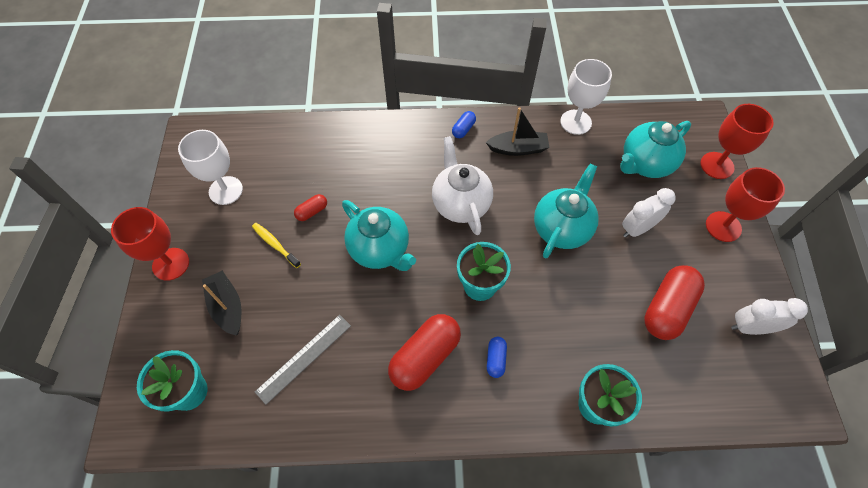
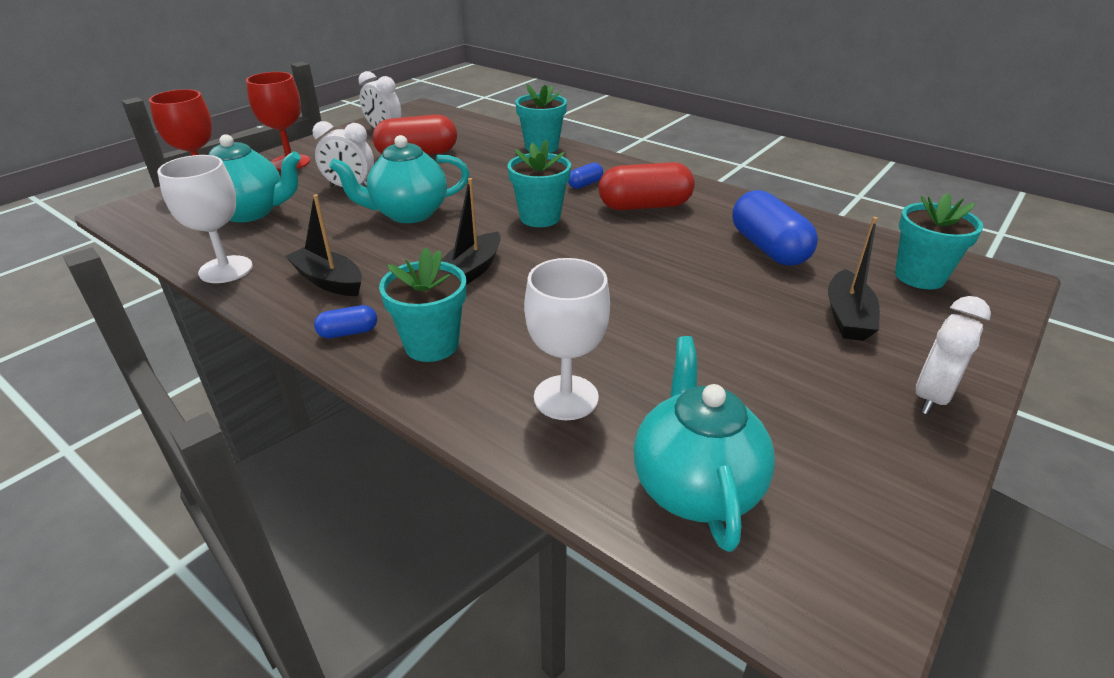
camera: 140 degrees left, 25 degrees down
(171, 264) = (931, 396): red goblet -> white clock
(226, 190) = (796, 452): white goblet -> white goblet (566, 397)
(275, 244) = (746, 343): yellow toothbrush -> none
(304, 358) = (768, 248): grey ruler -> blue capsule
(312, 211) = (665, 352): red capsule -> none
(380, 250) = (610, 279): turquoise teapot -> turquoise teapot (695, 487)
(420, 146) = (431, 345): none -> turquoise flower pot
(460, 204) = (471, 271): white teapot -> black boat

